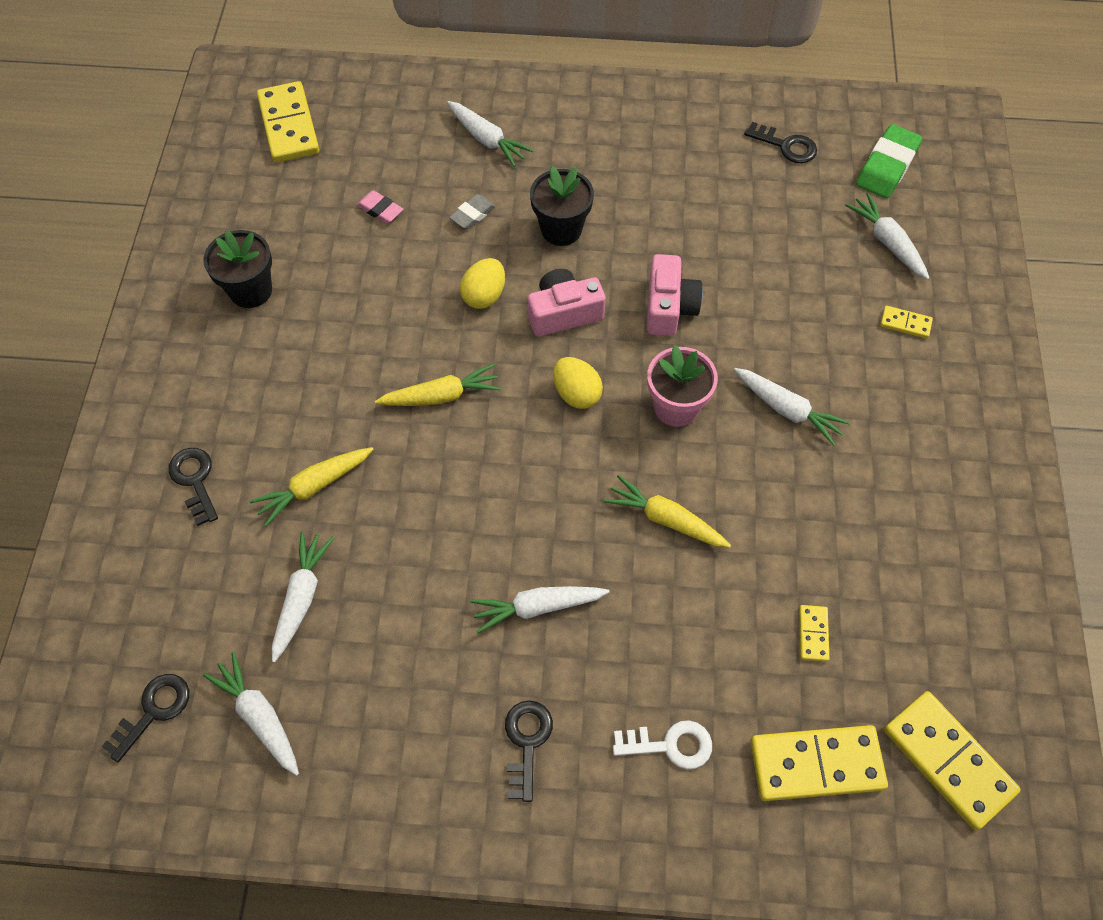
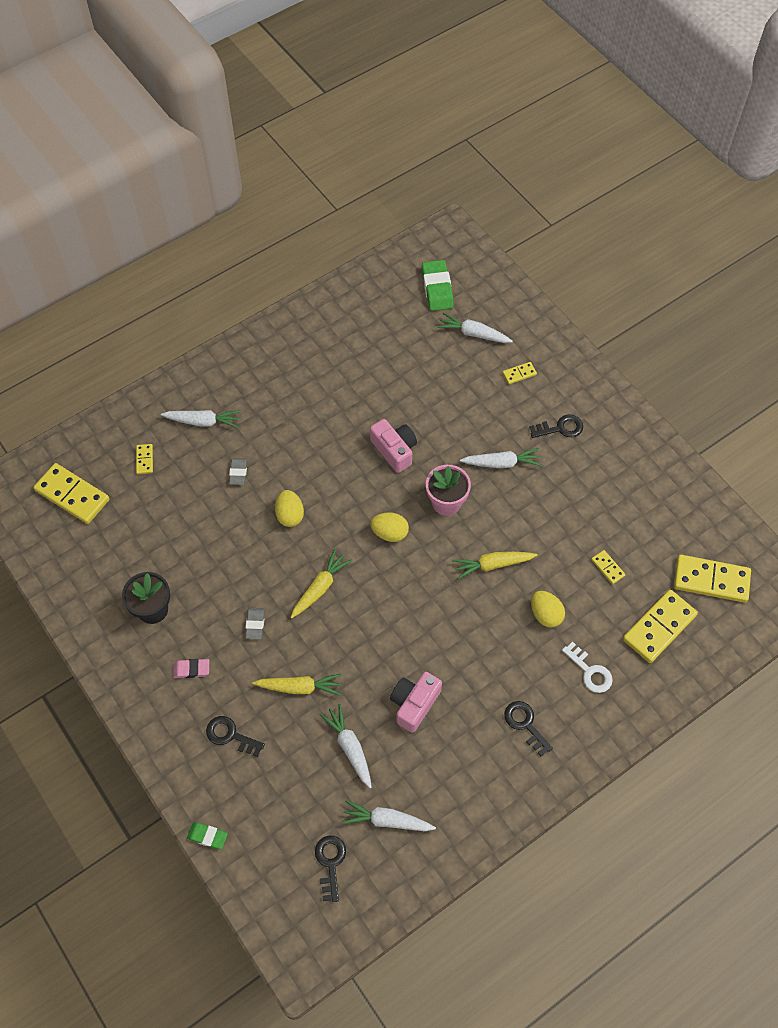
camera: 40 degrees left, 0 degrees up
(66, 569) = (207, 836): none -> green eraser
(314, 487) = (299, 687): yellow carrot -> yellow carrot turned 105 degrees counterclockwise
(335, 383) = (255, 624): none -> grey eraser
(380, 210) = (181, 508): pink eraser -> pink eraser (191, 669)
(391, 138) = (144, 460): none -> yellow domino
(537, 607) = (471, 657): white carrot -> none
(561, 229) = (296, 446): black flower pot -> none
(564, 313) = (342, 494): pink camera -> pink camera (414, 704)
(670, 745) = (590, 671): white key -> white key turned 90 degrees clockwise
(677, 629) = (545, 614): none -> yellow egg
(786, 146) = (374, 312): black key -> black key (560, 428)

